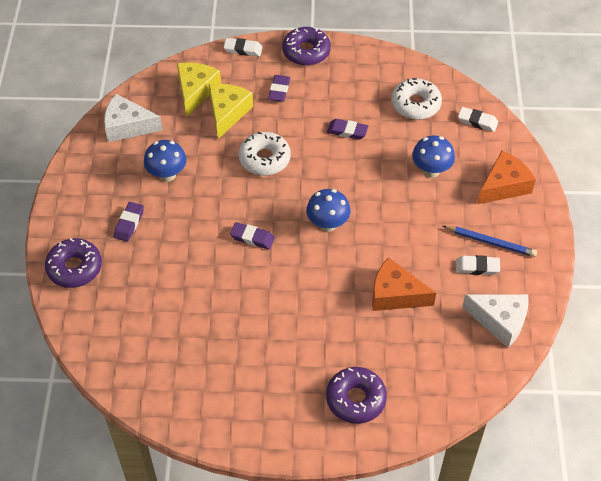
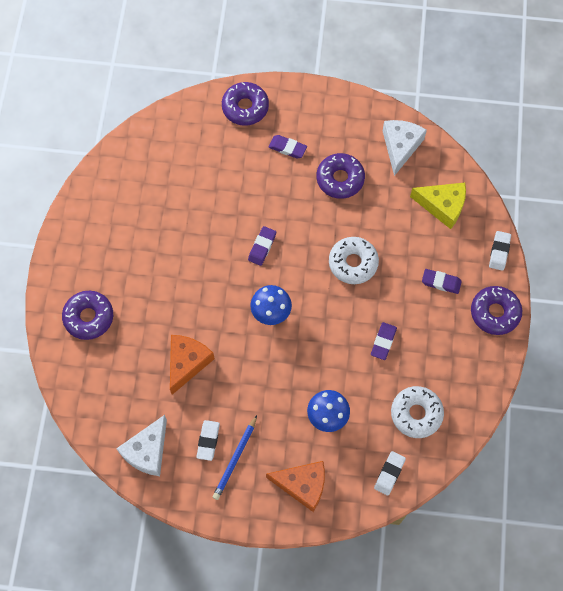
camera: 95 degrees right, 15 degrees up
(167, 175) = (340, 179): blue mushroom -> purple donut
(227, 113) = (413, 233): yellow cheese -> none
(504, 186) = (302, 485): orange cheese -> orange cheese turned 45 degrees counterclockwise

